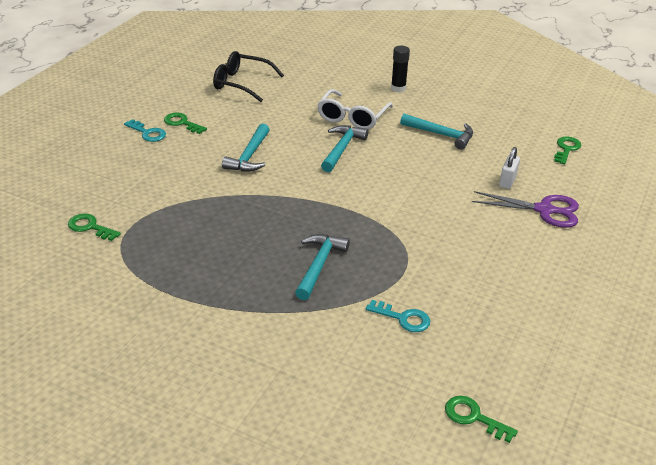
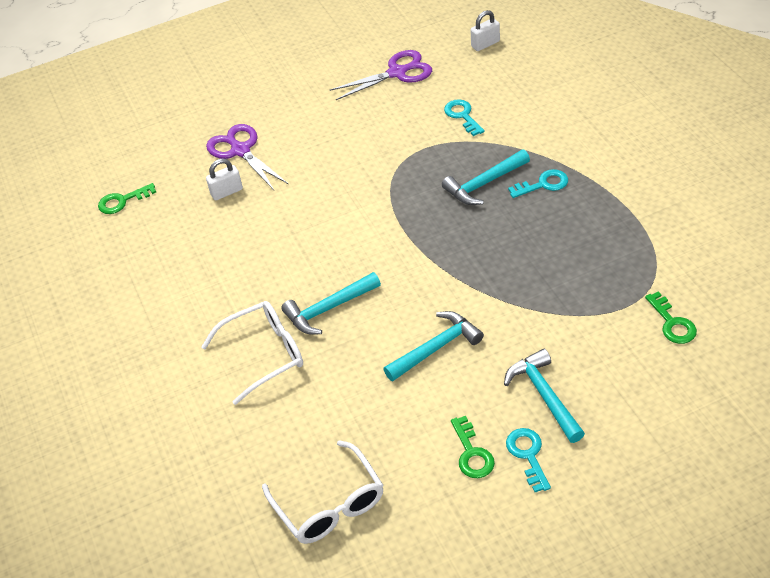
camera: 135 degrees left, 10 degrees up
(242, 83) = (329, 503): black glasses -> white glasses
(267, 286) = (543, 184): none -> turquoise key
(398, 88) = (154, 380): black glue stick -> none
(441, 135) = (207, 278): turquoise hammer -> turquoise hammer (544, 395)
(473, 417) = (485, 44): green key -> white padlock
(519, 336) = (397, 73): none -> purple scissors

